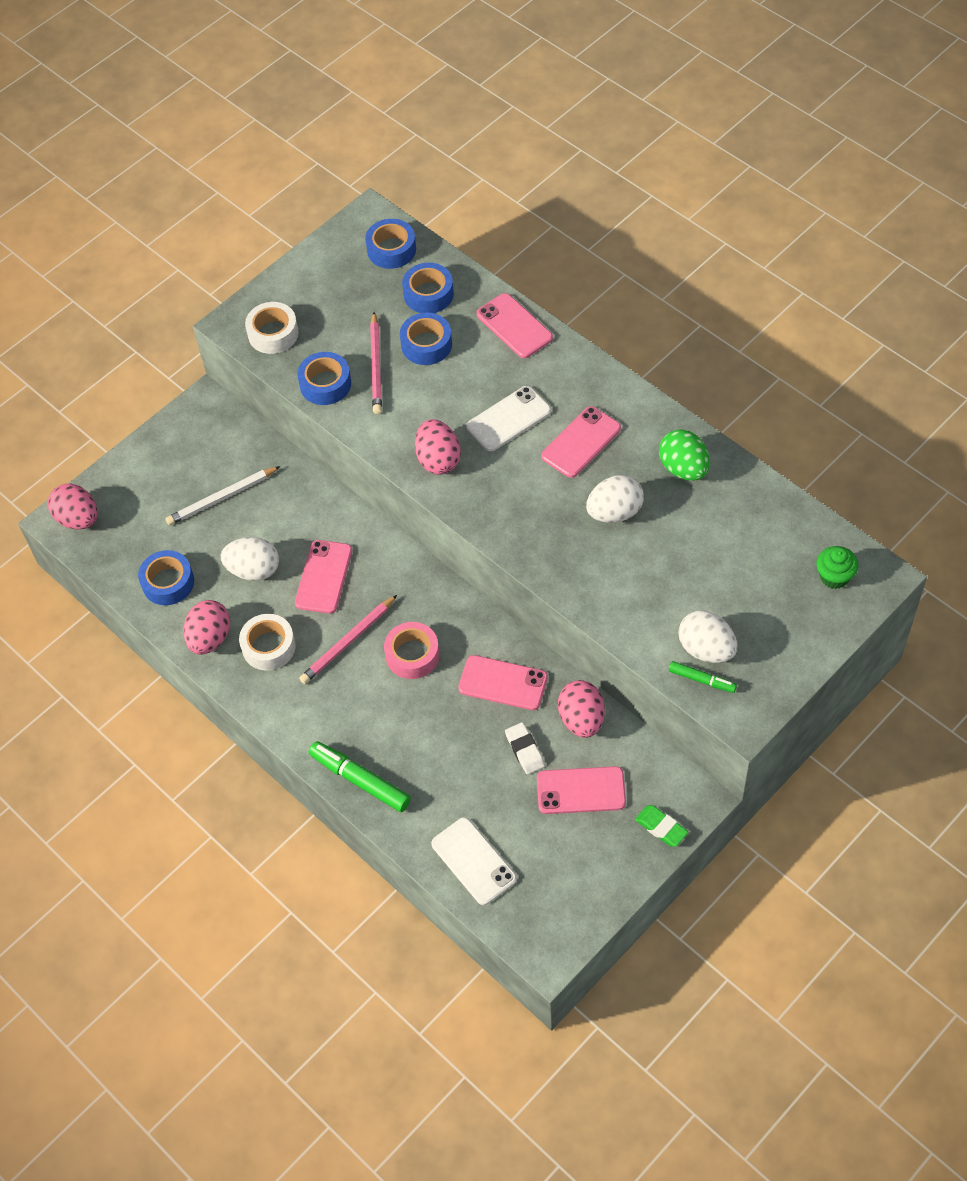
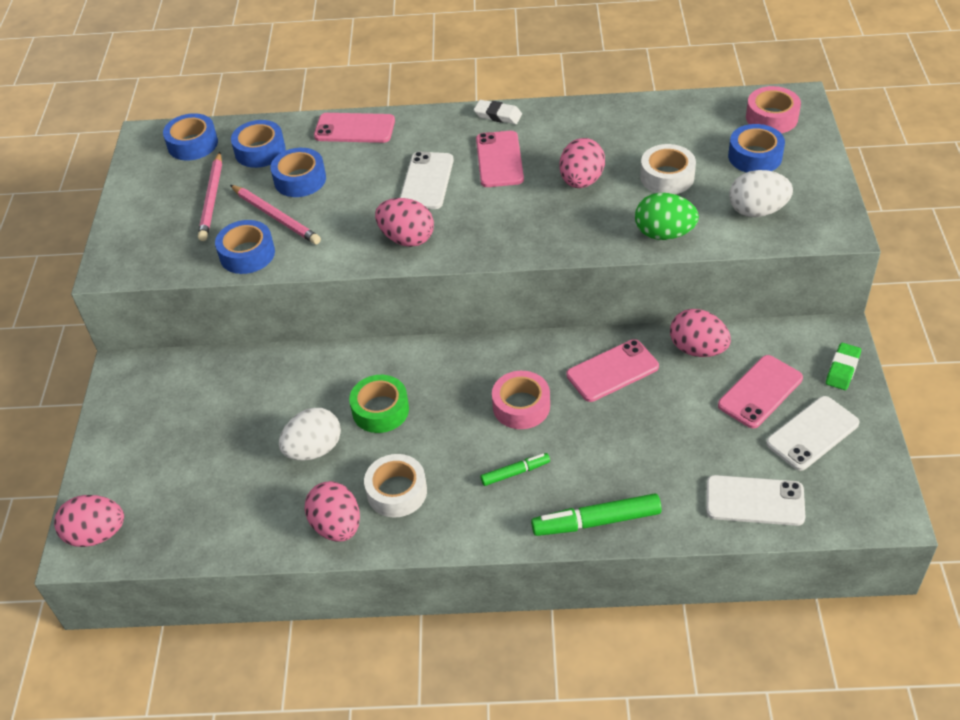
camera: 45 degrees left, 10 degrees down
(168, 582) = (246, 516): blue tape -> blue tape (755, 156)
(222, 497) = (220, 421): white pencil -> none
(273, 333) = (156, 252): white tape -> white tape (667, 177)
(323, 577) = (380, 410): pink phone -> green tape
(348, 642) = (459, 437): pink pencil -> pink pencil (212, 199)
(524, 750) = (687, 399): white eraser -> white eraser (498, 115)
(574, 853) = (812, 433): none -> white phone
(614, 512) = (581, 181): white egg -> pink egg
(661, 827) = (842, 369): green eraser -> green eraser turned 60 degrees counterclockwise
(683, 468) = (591, 127): green egg -> green egg (664, 234)
(701, 680) = (781, 229): green marker -> green marker (515, 473)
(834, 576) = (771, 117): green cupcake -> pink tape

